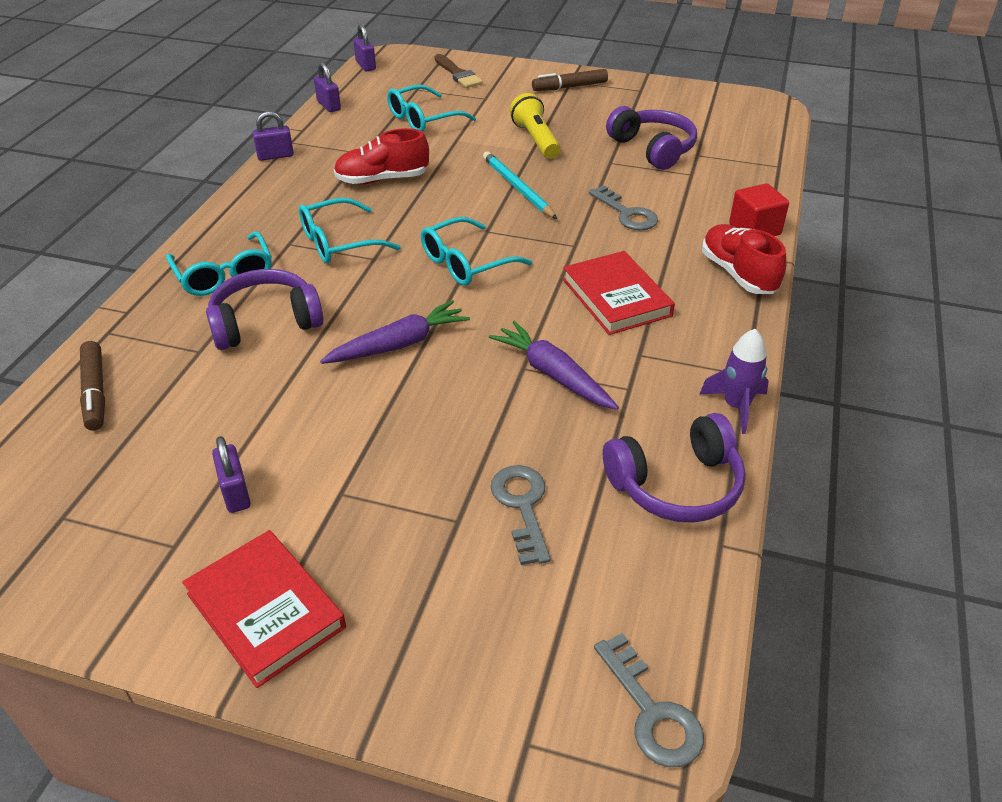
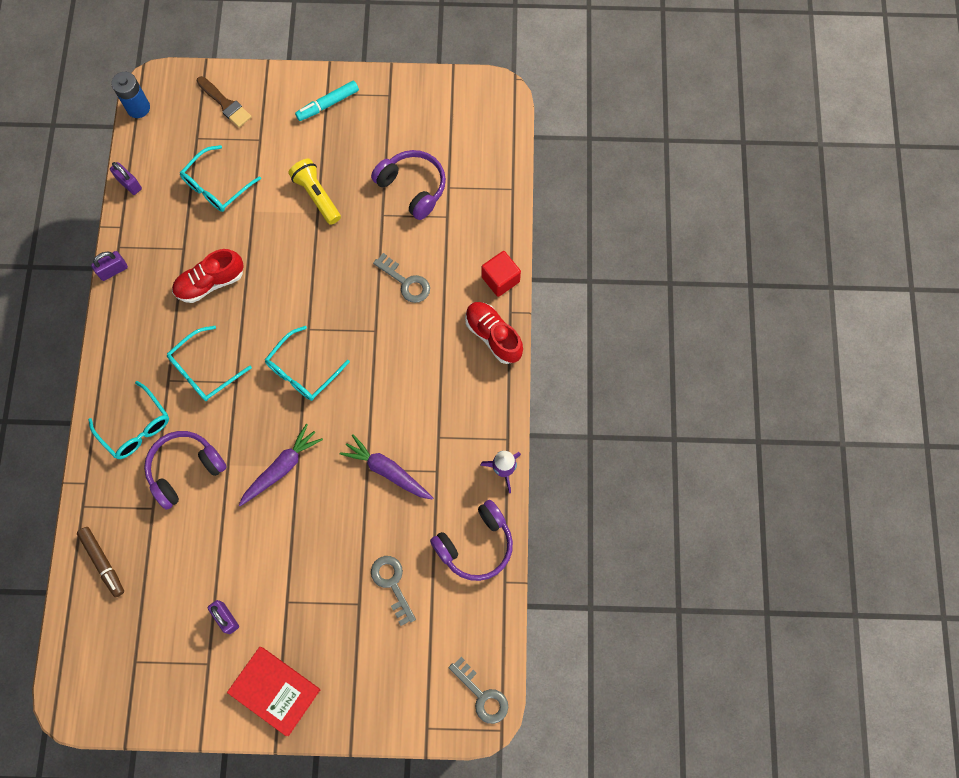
camera: 15 degrees left, 30 degrees up
(365, 65) = (138, 108): purple padlock -> blue battery
(517, 188) = (318, 268): turquoise pencil -> none
(569, 87) = (328, 104): brown marker -> turquoise marker
(616, 297) = (414, 383): red book -> none

